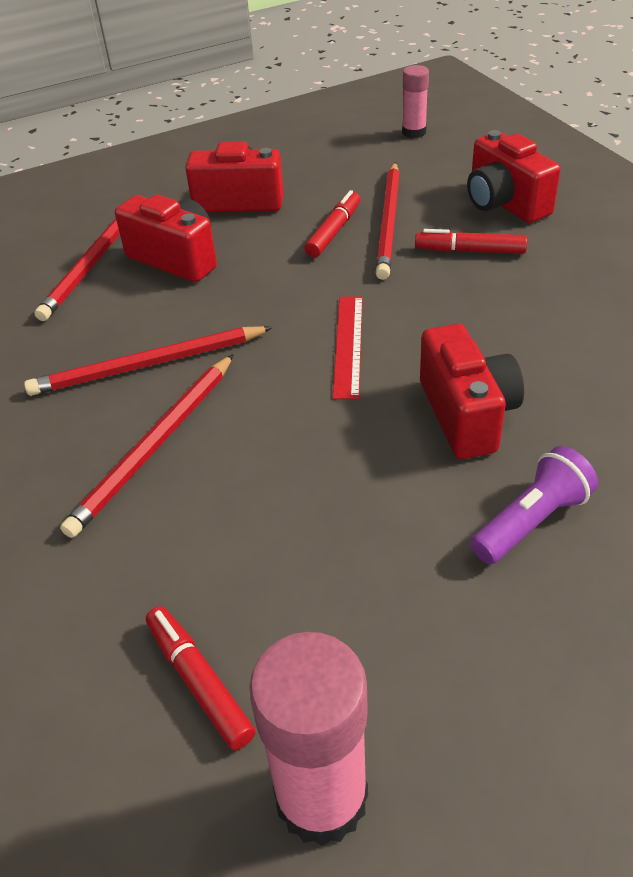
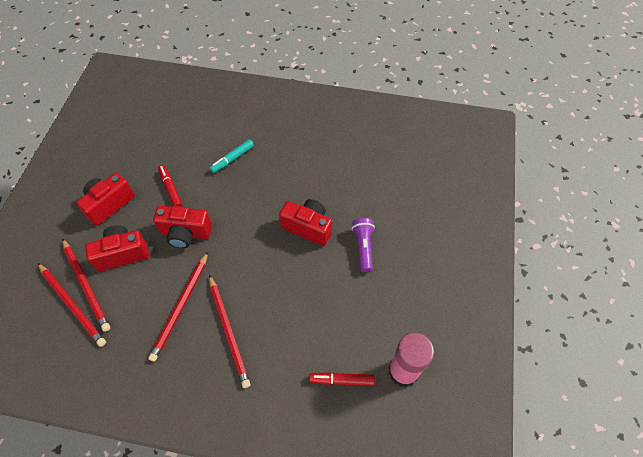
camera: 55 degrees left, 15 degrees up
(348, 345) = (241, 234): red ruler -> none
(389, 222) = (187, 168): red pencil -> red pencil (72, 305)
(414, 132) = (138, 112): pink glue stick -> none
(470, 251) = (232, 159): red marker -> turquoise marker
(504, 203) = (218, 126): red camera -> red camera (185, 233)

